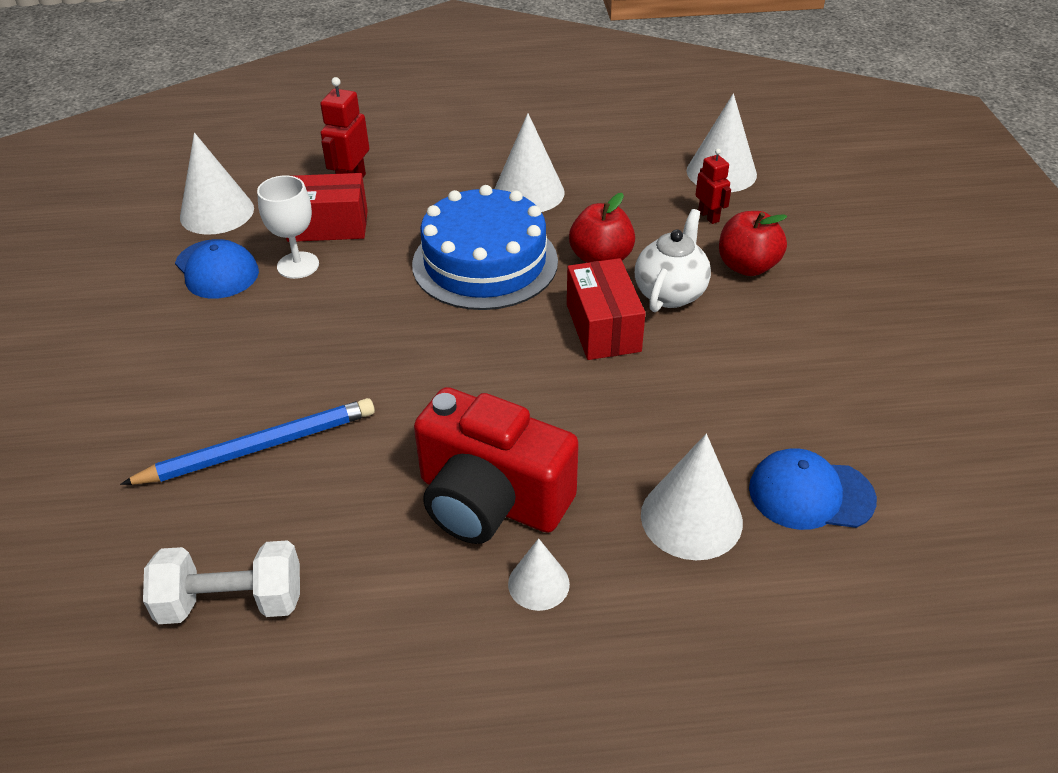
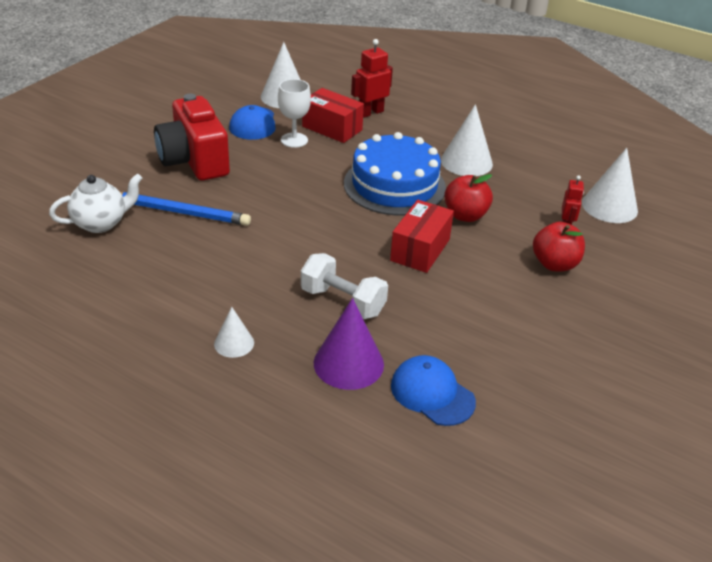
camera: 35 degrees right, 5 degrees down
(232, 602) = (96, 267): white dumbbell -> white dumbbell (343, 302)
(491, 500) = (257, 295): red camera -> red camera (194, 160)
(670, 293) = (484, 253): white teapot -> white teapot (101, 223)
(691, 518) = (348, 363): white cone -> purple cone

